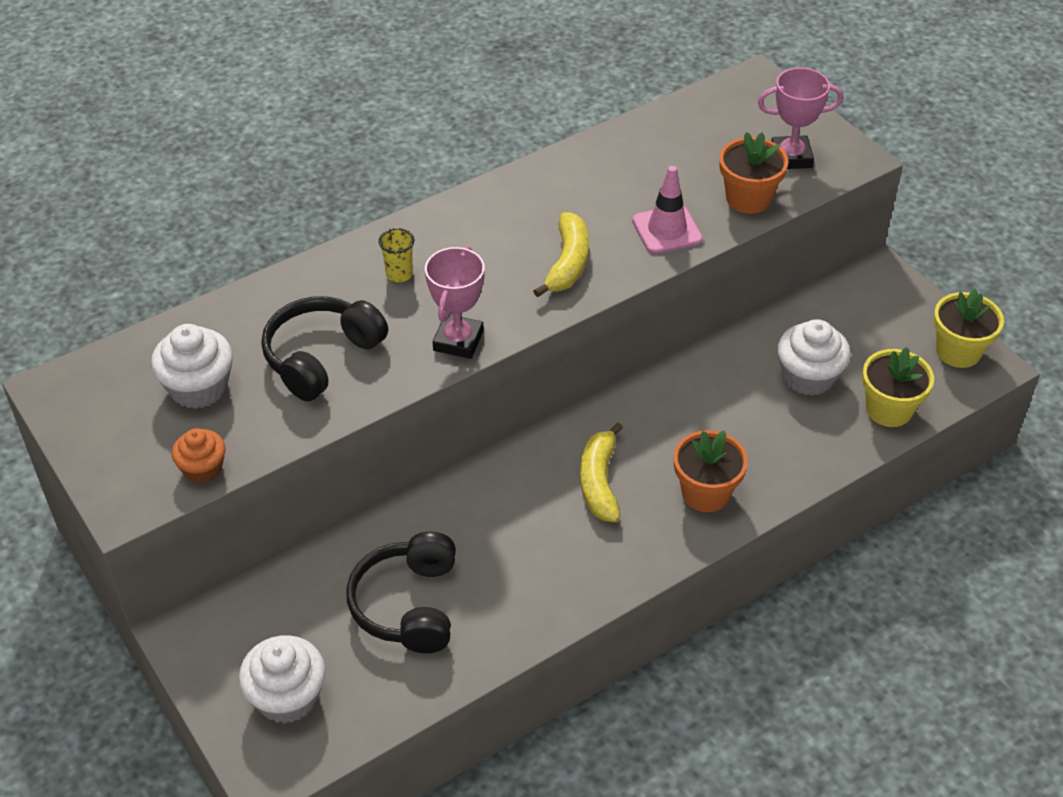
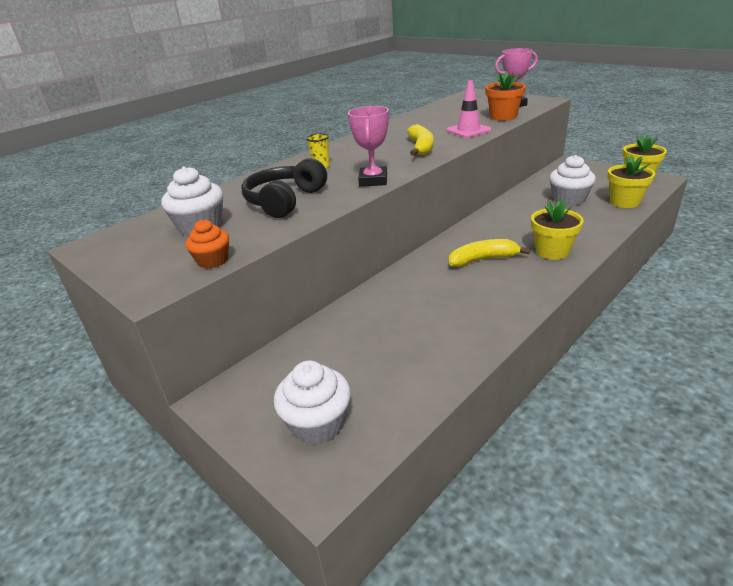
camera: 10 degrees left, 15 degrees down
(408, 605) = (389, 344): black headphones -> none
(599, 482) = (482, 260): yellow banana -> yellow banana turned 90 degrees clockwise
(705, 493) = (552, 251): orange flower pot -> yellow flower pot

